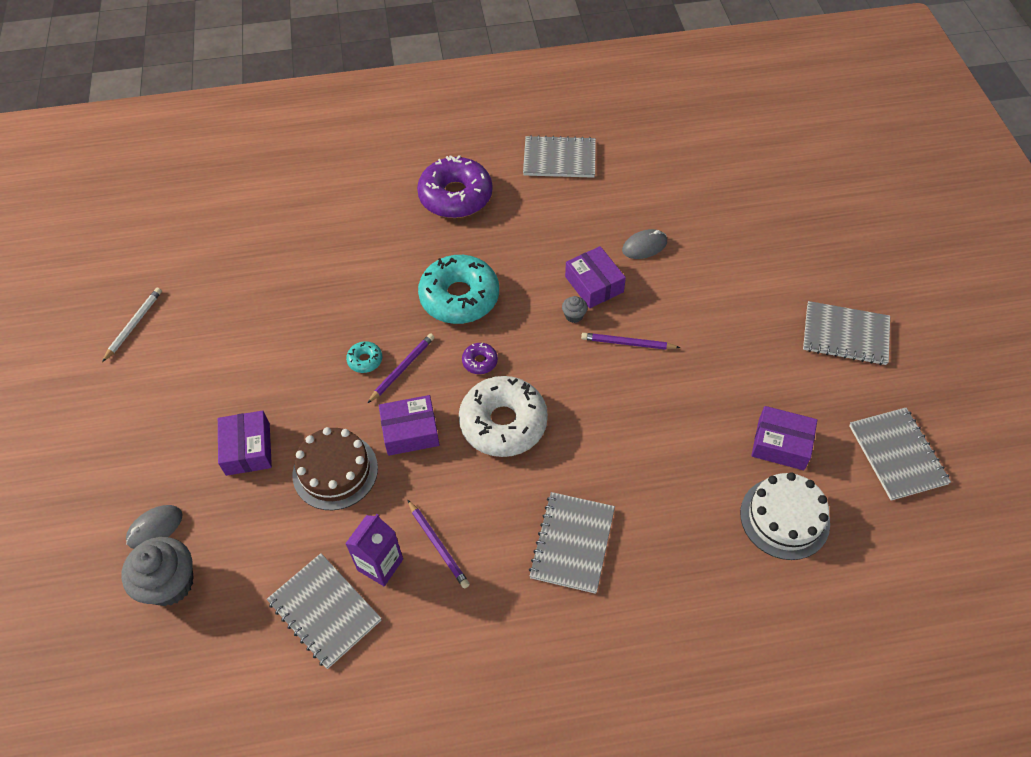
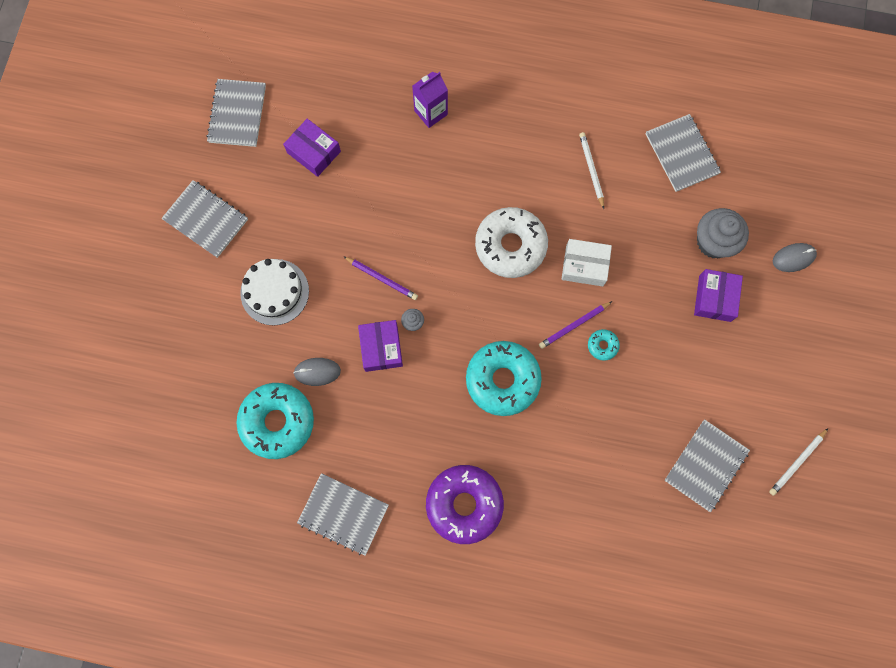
camera: 160 degrees left, 20 degrees up
(170, 583) = (786, 212): grey cupcake -> grey cupcake (713, 242)
(335, 471) = (651, 254): brown cake -> none
(380, 564) = (636, 171): purple carton -> purple carton (431, 112)
(410, 431) = (584, 266): purple box -> white box
(438, 545) = (591, 170): purple pencil -> white pencil
(480, 361) = (508, 308): purple donut -> none
(572, 543) = (497, 137): grey notebook -> grey notebook (705, 465)
(656, 200) = (277, 422): none -> turquoise donut
(784, 518) = (344, 101): white cake -> white cake (274, 292)

